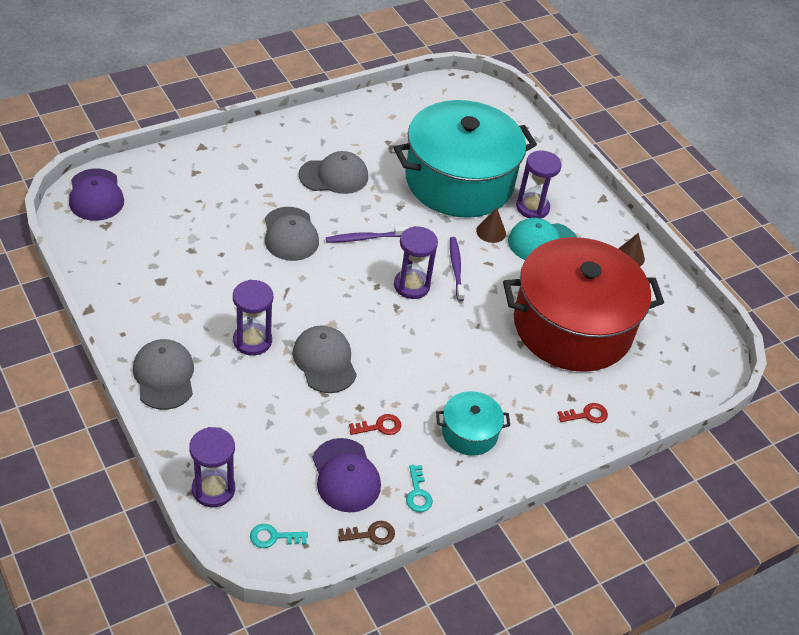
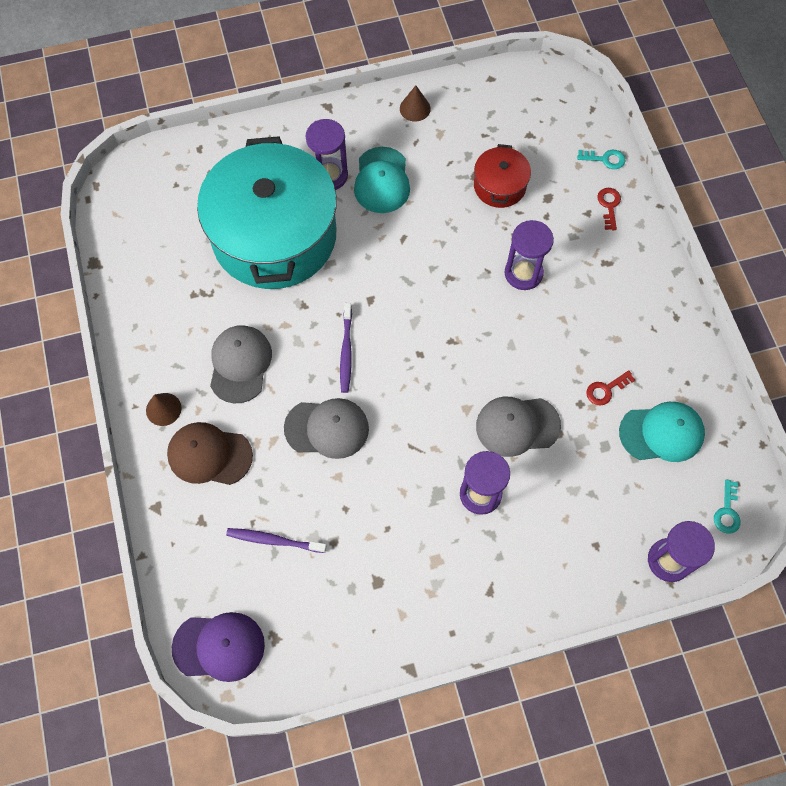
camera: 70 degrees left, 20 degrees up
(164, 376) = (519, 593): grey cap -> none
(251, 169) = (209, 455): none -> brown cap
(345, 476) = (662, 433): purple cap -> turquoise cap
(371, 534) = (728, 423): brown key -> none
(379, 426) = (606, 390): red key -> red key turned 120 degrees counterclockwise
(411, 286) = (424, 319): purple hourglass -> purple hourglass (523, 273)
(418, 493) = (686, 372): turquoise key -> turquoise key (605, 159)
(456, 268) = (405, 271): purple toothbrush -> purple toothbrush (273, 540)
(469, 433) = (620, 311): turquoise pot -> none
(491, 232) = (358, 224): brown cone -> brown cone (163, 409)
(572, 326) = (499, 186): red pot -> red pot, size x0.43

